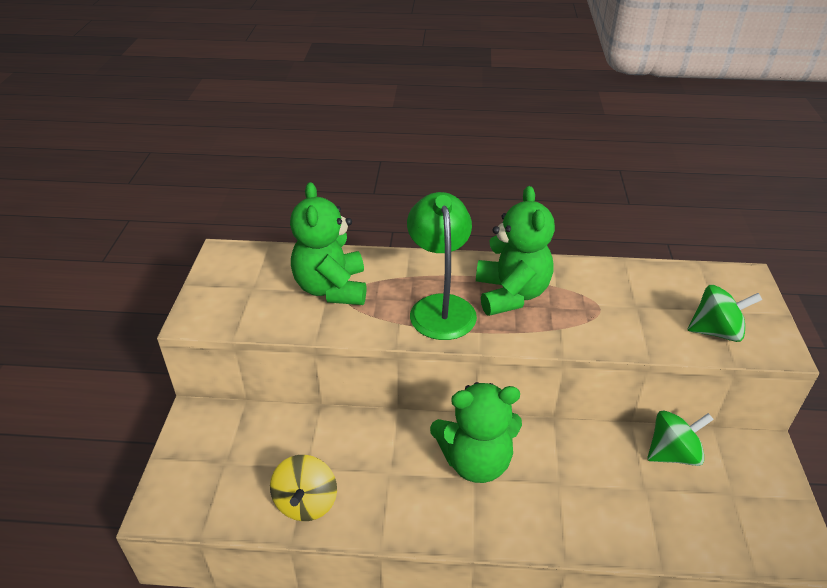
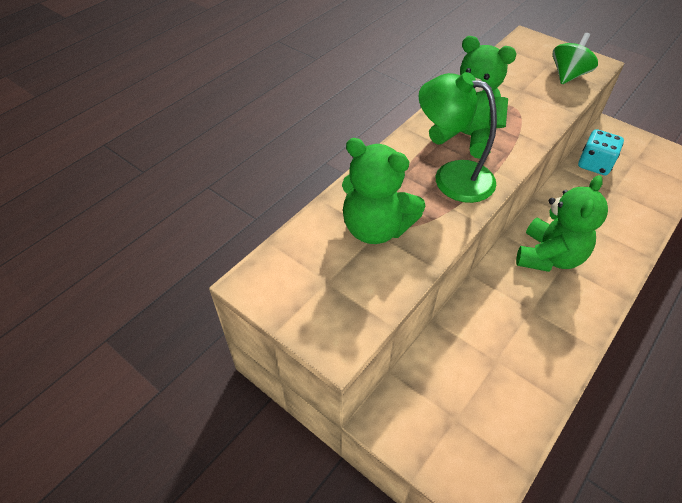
camera: 55 degrees left, 10 degrees up
(306, 502) = (533, 377): yellow spinning top -> none
(673, 454) = (594, 164): green spinning top -> turquoise dice

